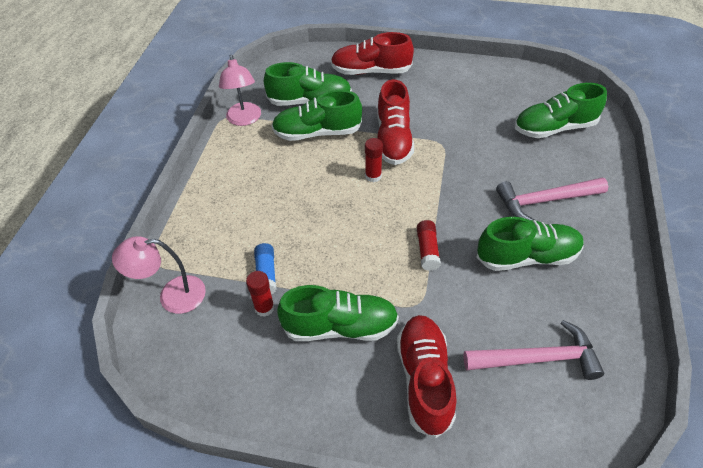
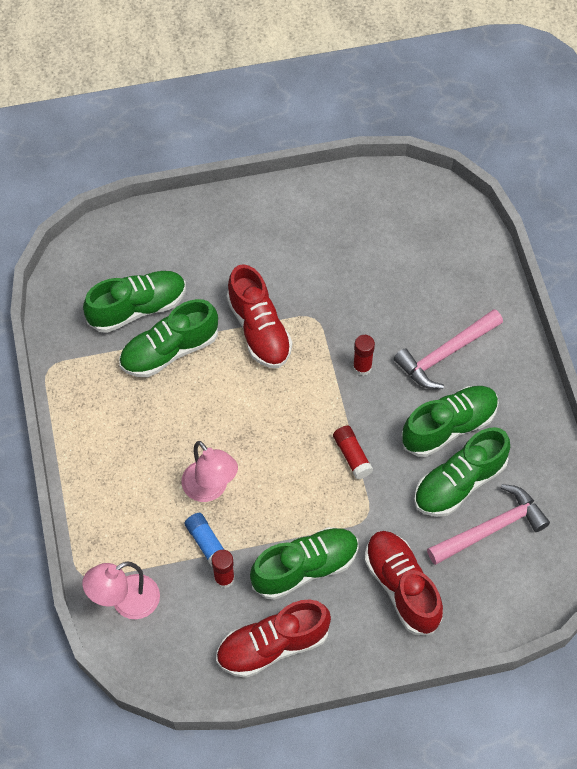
camera: 25 degrees left, 10 degrees up
(244, 119) = (74, 362): pink lamp -> pink lamp (210, 489)
(371, 71) = (188, 237): red shoe -> red shoe (273, 646)
(373, 176) = (259, 387): red glue stick -> red glue stick (362, 367)
(554, 128) = (426, 252): green shoe -> green shoe (459, 483)

